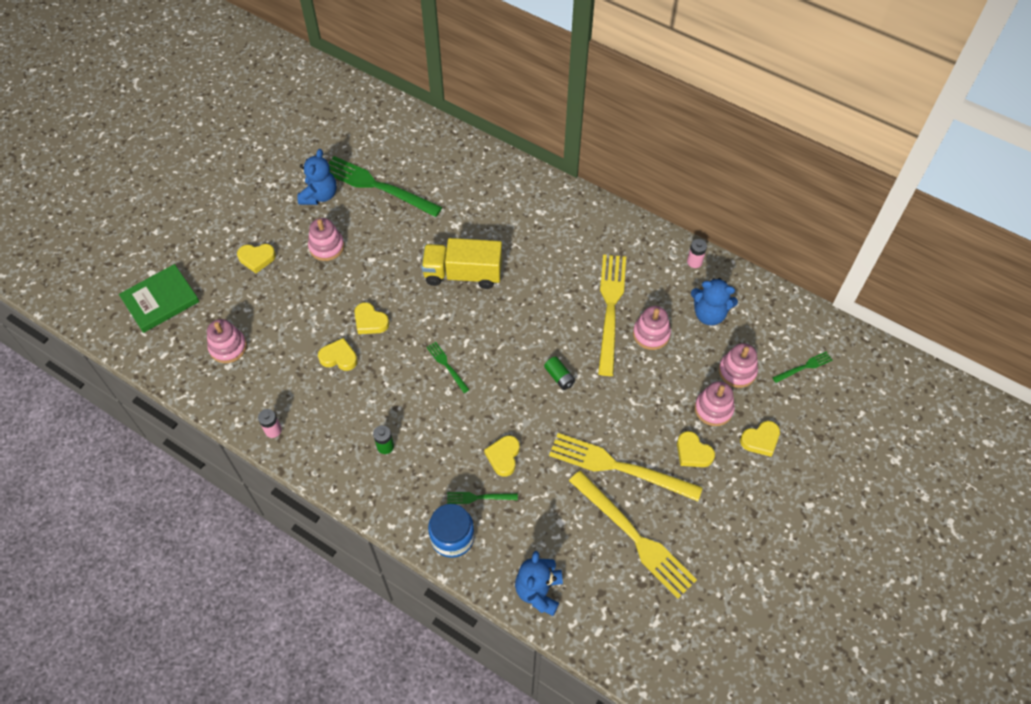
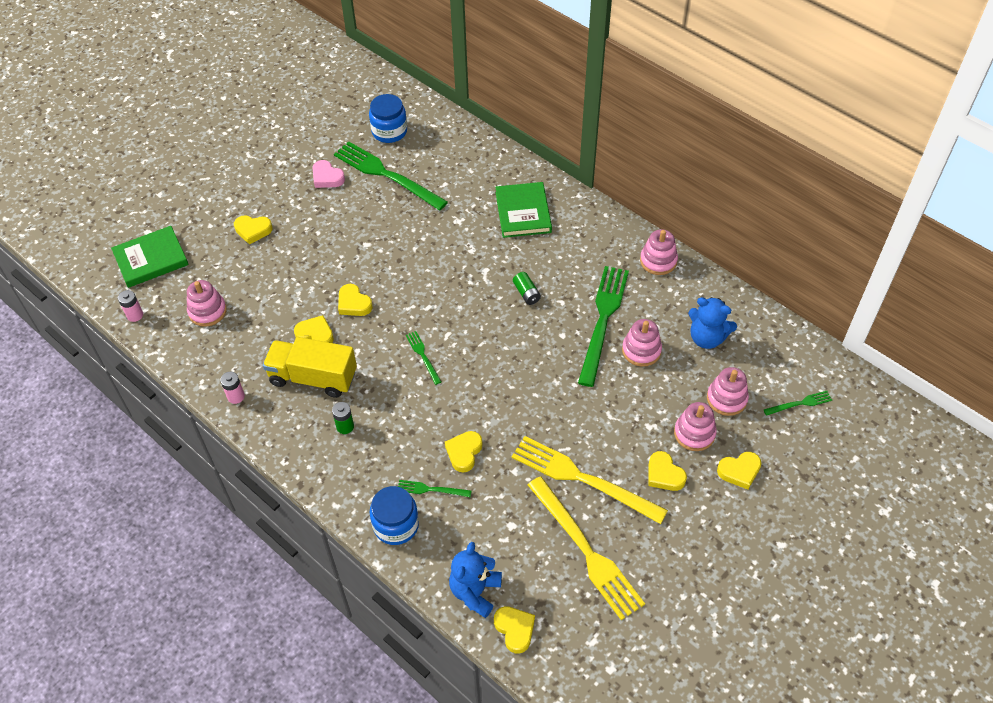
camera: 10 degrees right, 5 degrees down
(319, 195) = (327, 177): blue teddy bear -> pink heart
(326, 247) = (324, 227): pink stacking toy -> pink stacking toy (658, 261)
(372, 141) = (389, 131): none -> blue jar
(463, 274) = (456, 269): yellow truck -> yellow truck (313, 377)
(516, 209) = (523, 212): none -> green book
(559, 377) = (537, 381): green battery -> green battery (526, 293)
(582, 622) = (515, 629): none -> yellow heart
(610, 309) = (603, 321): yellow fork -> green fork
(694, 262) = (700, 284): pink battery -> pink battery (135, 315)

